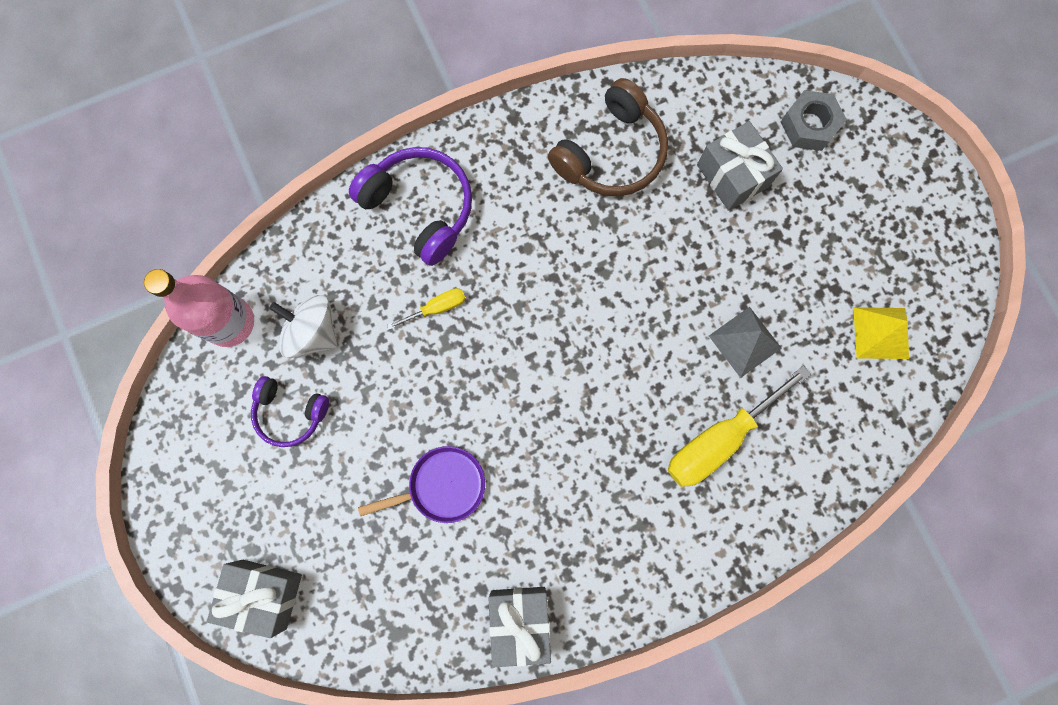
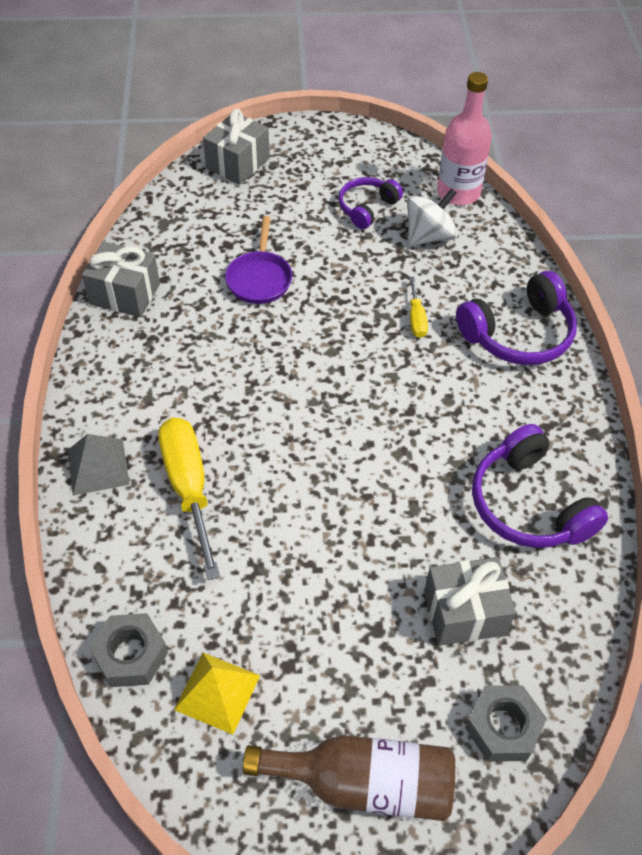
camera: 110 degrees right, 25 degrees down
(611, 153) = (528, 504): brown headphones -> purple headphones
(745, 342) = (272, 549): grey pyramid -> grey pyramid (98, 466)
(885, 412) = (131, 655): none -> grey nut
(893, 204) = (365, 783): none -> brown bottle

